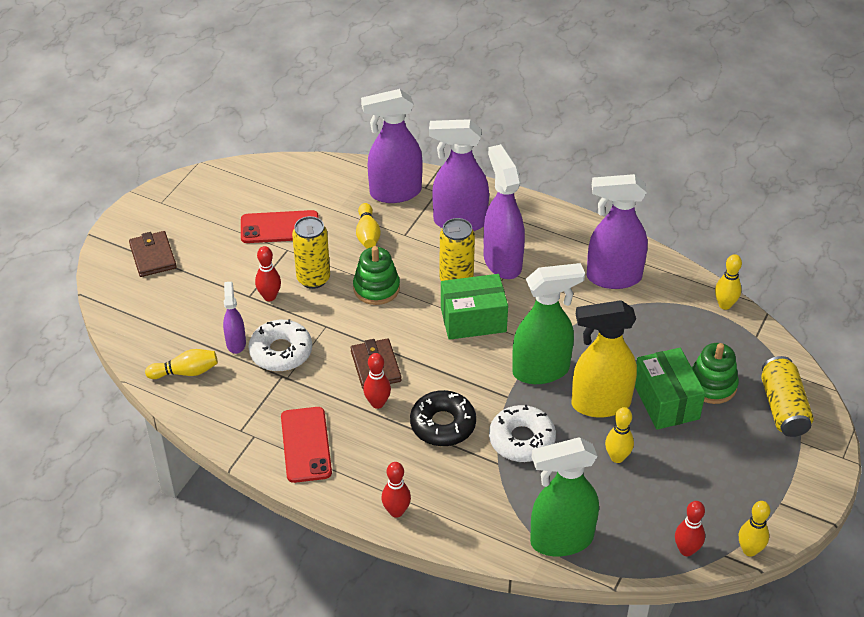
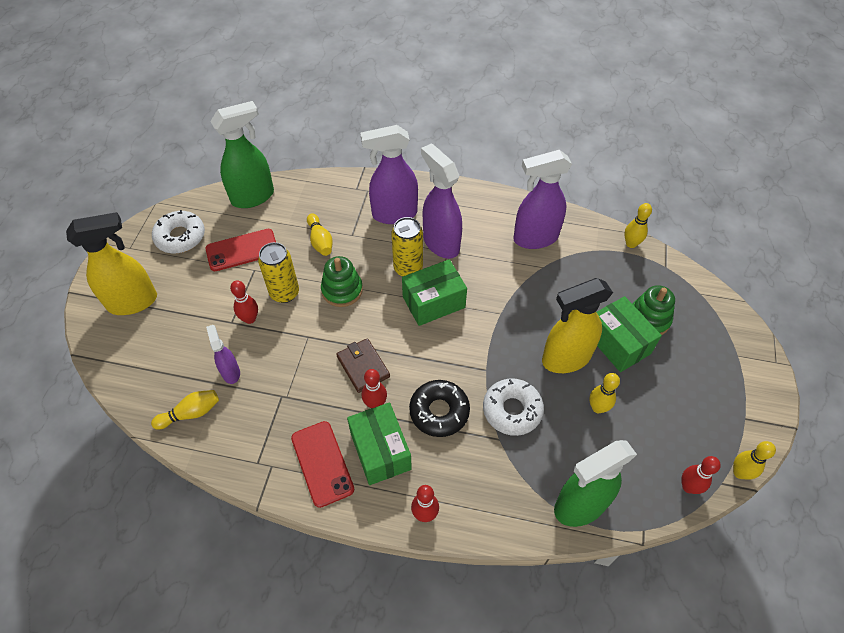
camera: 15 degrees left, 10 degrees up
(153, 256) = (133, 302): brown wallet -> yellow spray bottle
(281, 352) = (274, 372): white donut -> white donut (180, 237)
(369, 447) = (380, 451): none -> green box
(394, 192) = (332, 198): purple spray bottle -> none
(541, 370) = (506, 338): green spray bottle -> green spray bottle (253, 197)
(783, 408) = (712, 327): yellow can -> none

